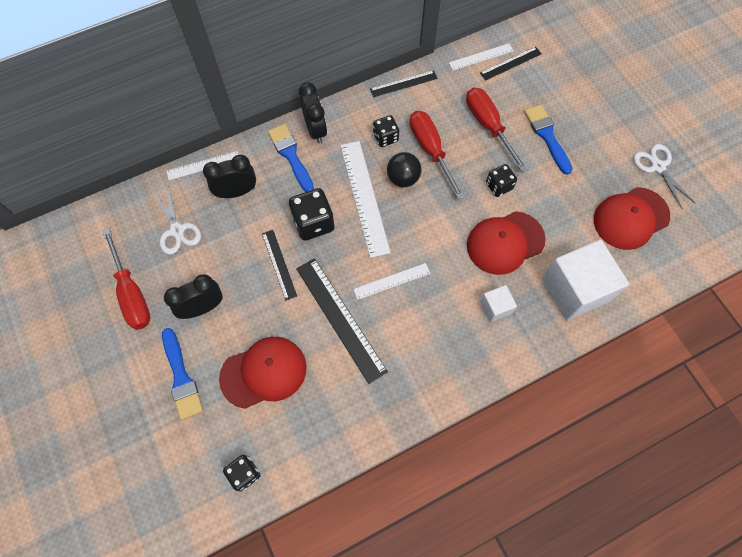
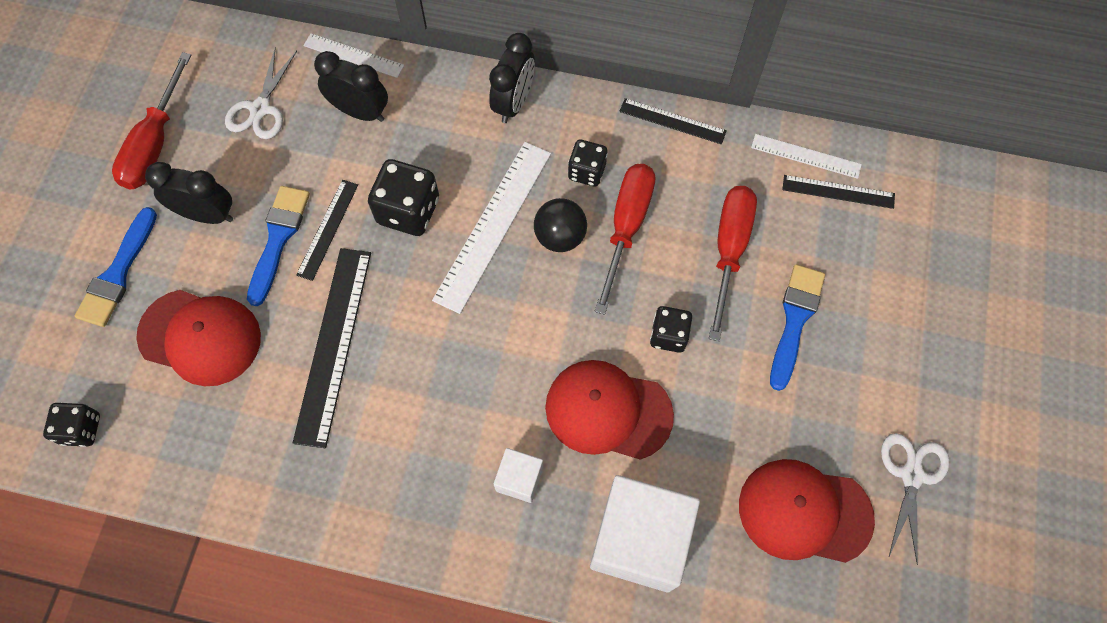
camera: 40 degrees right, 0 degrees up
(291, 155) = (457, 113): blue brush -> blue brush (278, 238)
(392, 281) = (430, 348): white ruler -> none

